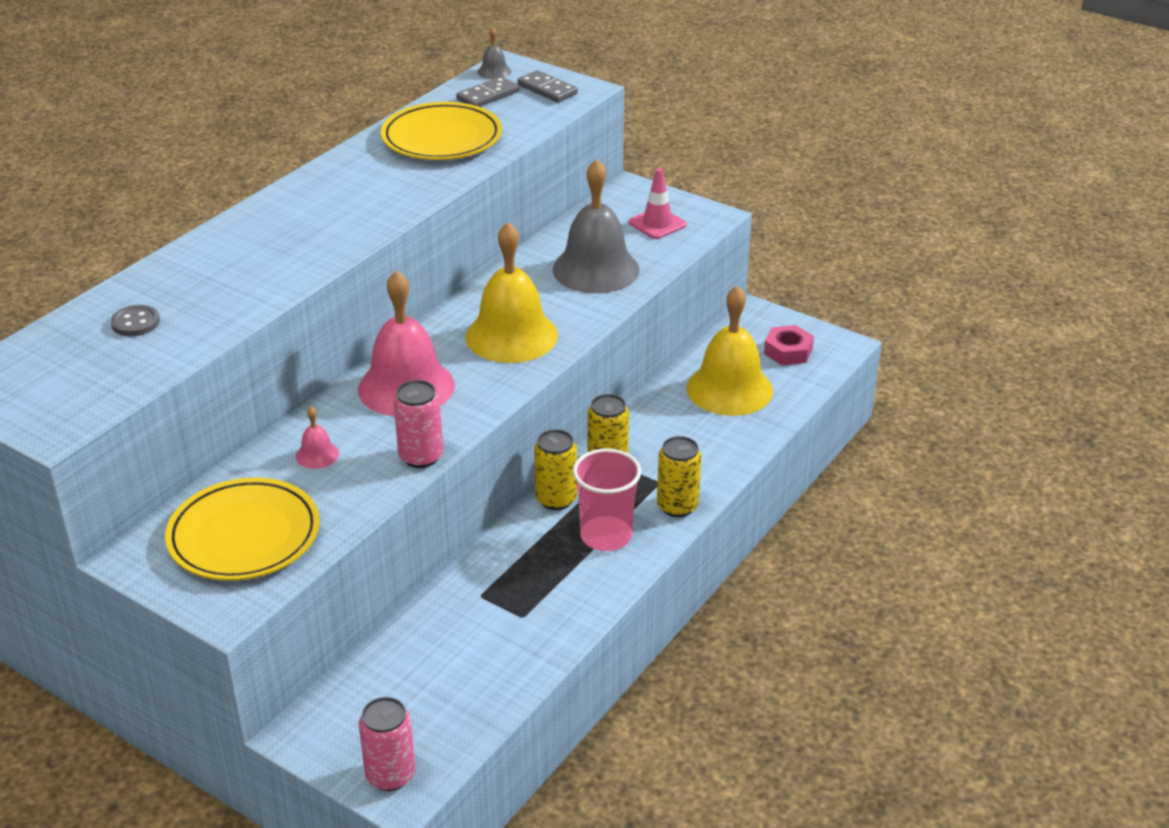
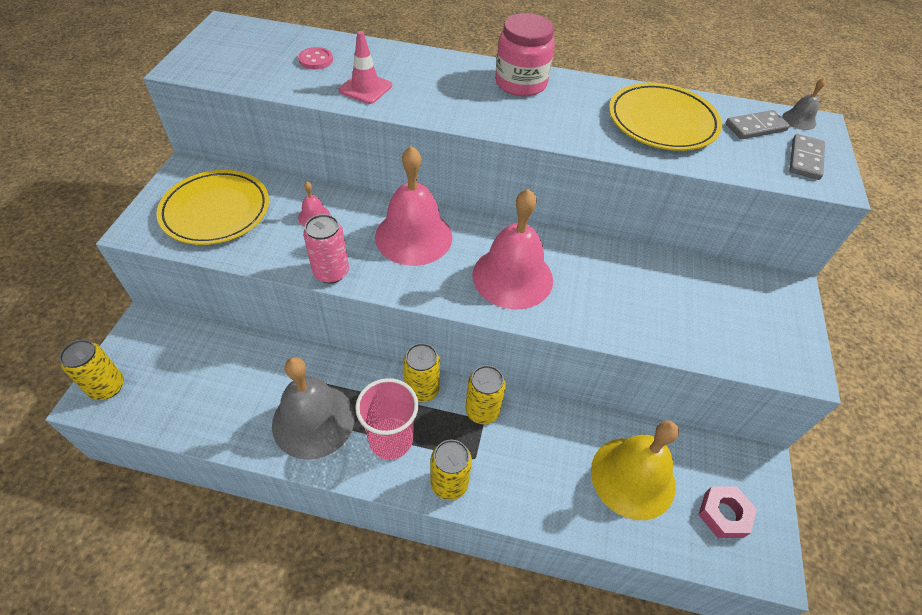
camera: 65 degrees right, 15 degrees up
(136, 323) = (316, 60): grey button -> pink button
(310, 196) = (521, 83): none -> pink jar
(390, 775) = (107, 387): pink can -> yellow can
(488, 96) = (755, 127): grey domino -> grey domino turned 45 degrees counterclockwise
(511, 336) = (512, 277): yellow bell -> pink bell
(596, 269) = (645, 303): grey bell -> grey bell (313, 420)
(657, 224) = (751, 327): pink traffic cone -> pink traffic cone (365, 88)

